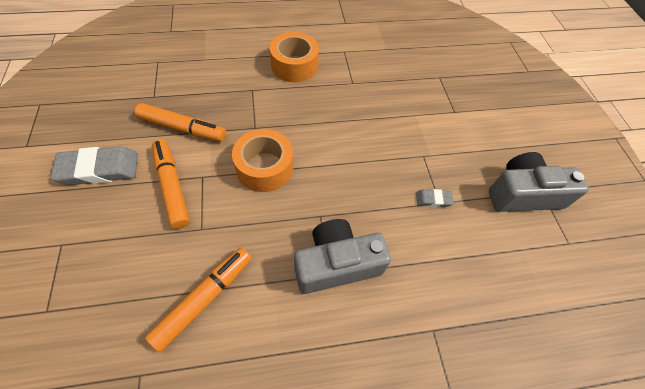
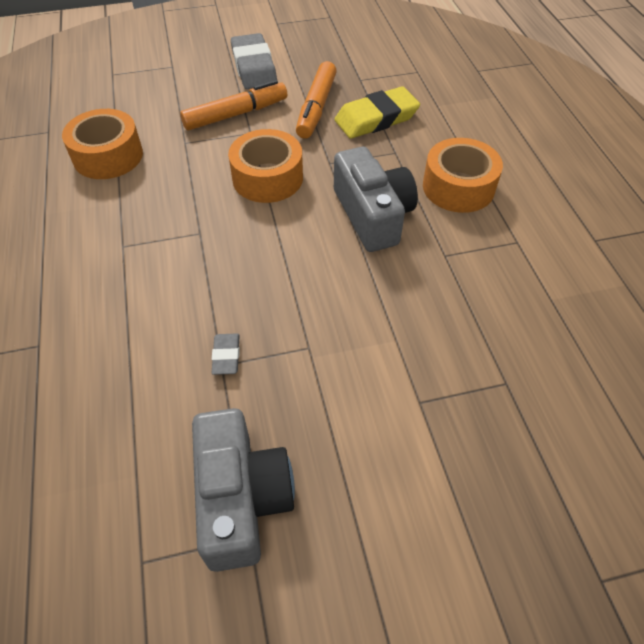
camera: 90 degrees right, 5 degrees down
(204, 299) = (108, 156): orange marker -> orange tape
(210, 94) = (376, 119): none -> yellow eraser
(337, 264) = (134, 251): grey camera -> grey camera (373, 215)

